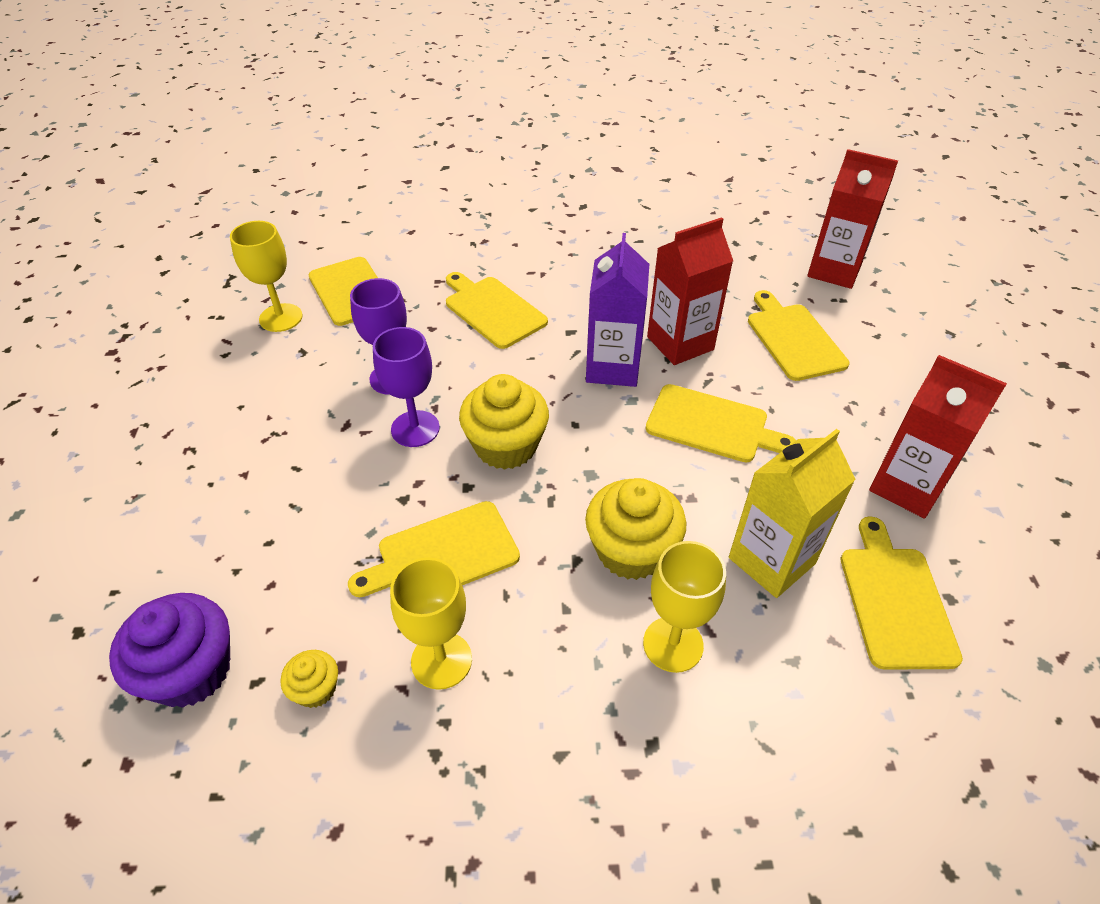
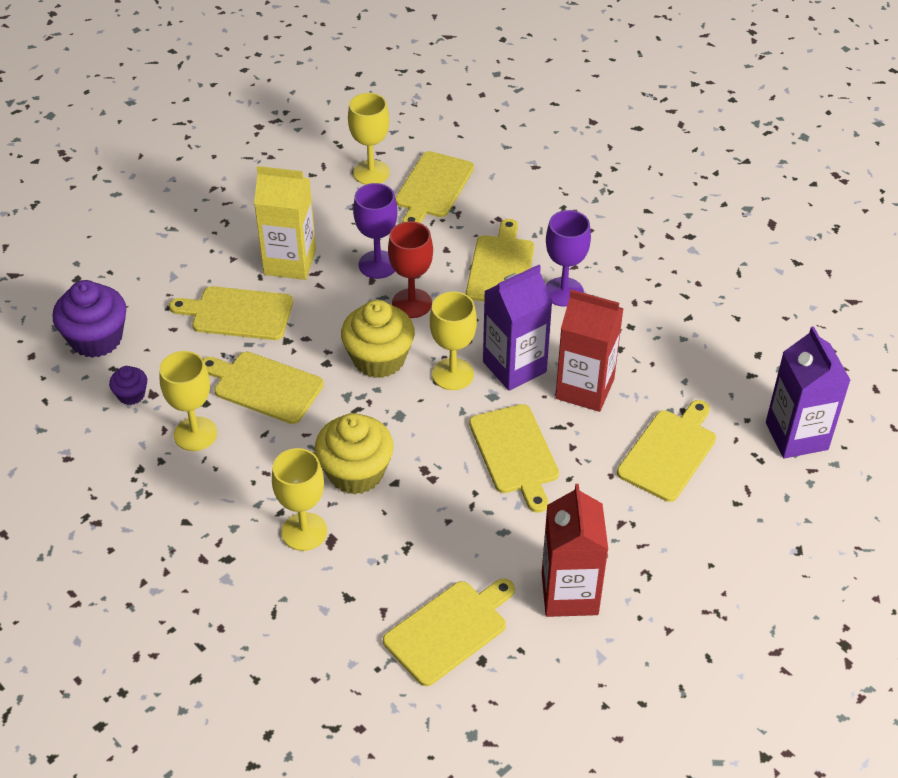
camera: 50 degrees right, 0 degrees up
(316, 689) = (131, 395): yellow cupcake -> purple cupcake
(320, 515) = (238, 313): none -> yellow cutting board
(415, 429) = (347, 306): purple goblet -> purple goblet (563, 292)
(466, 385) = (412, 303): none -> red goblet
(579, 409) = (453, 374): none -> yellow goblet
(771, 561) = (419, 548): yellow carton -> yellow carton (290, 262)
(834, 271) = (796, 436): red carton -> purple carton

